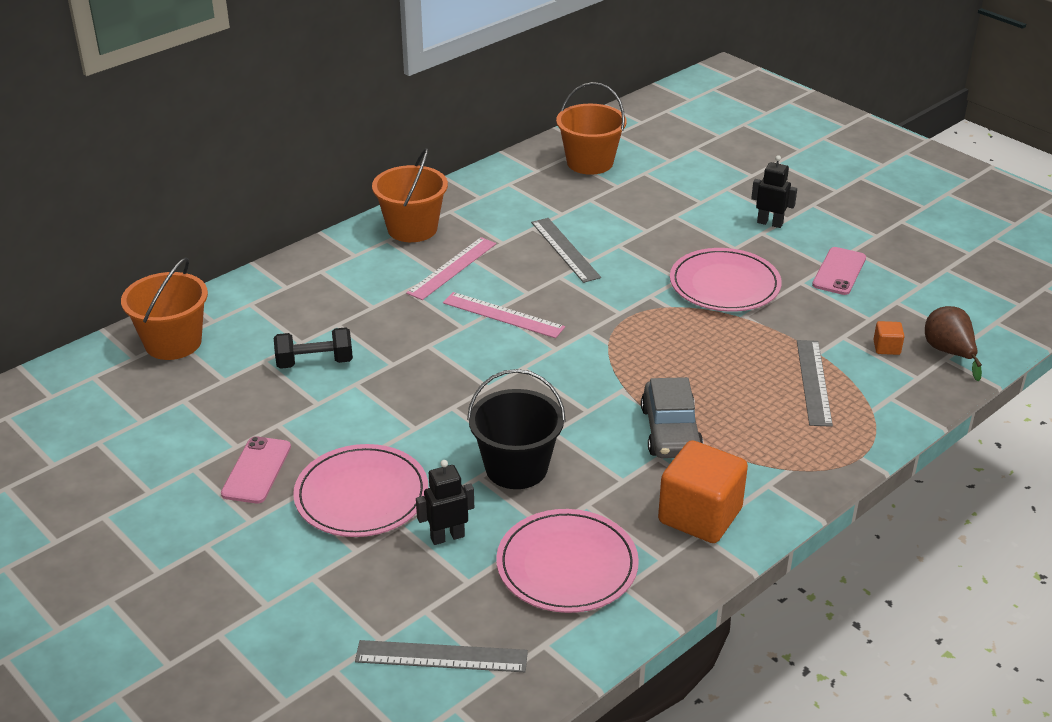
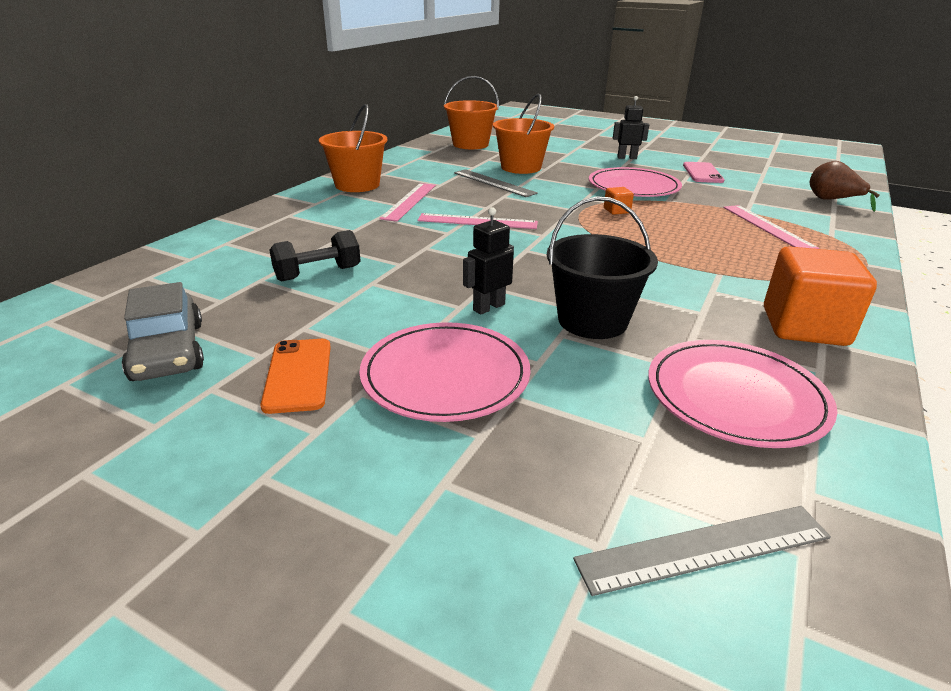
camera: 20 degrees left, 5 degrees down
(173, 343) = (147, 280): orange bucket -> orange bucket (521, 167)
(257, 470) = (298, 375): pink phone -> orange phone
(447, 537) = (579, 397): black robot -> black robot (488, 307)
(670, 431) = (700, 271): grey car -> grey car (168, 351)
(814, 382) = (767, 227): grey ruler -> pink ruler
(886, 348) = (788, 203): orange cube -> orange cube (616, 211)

